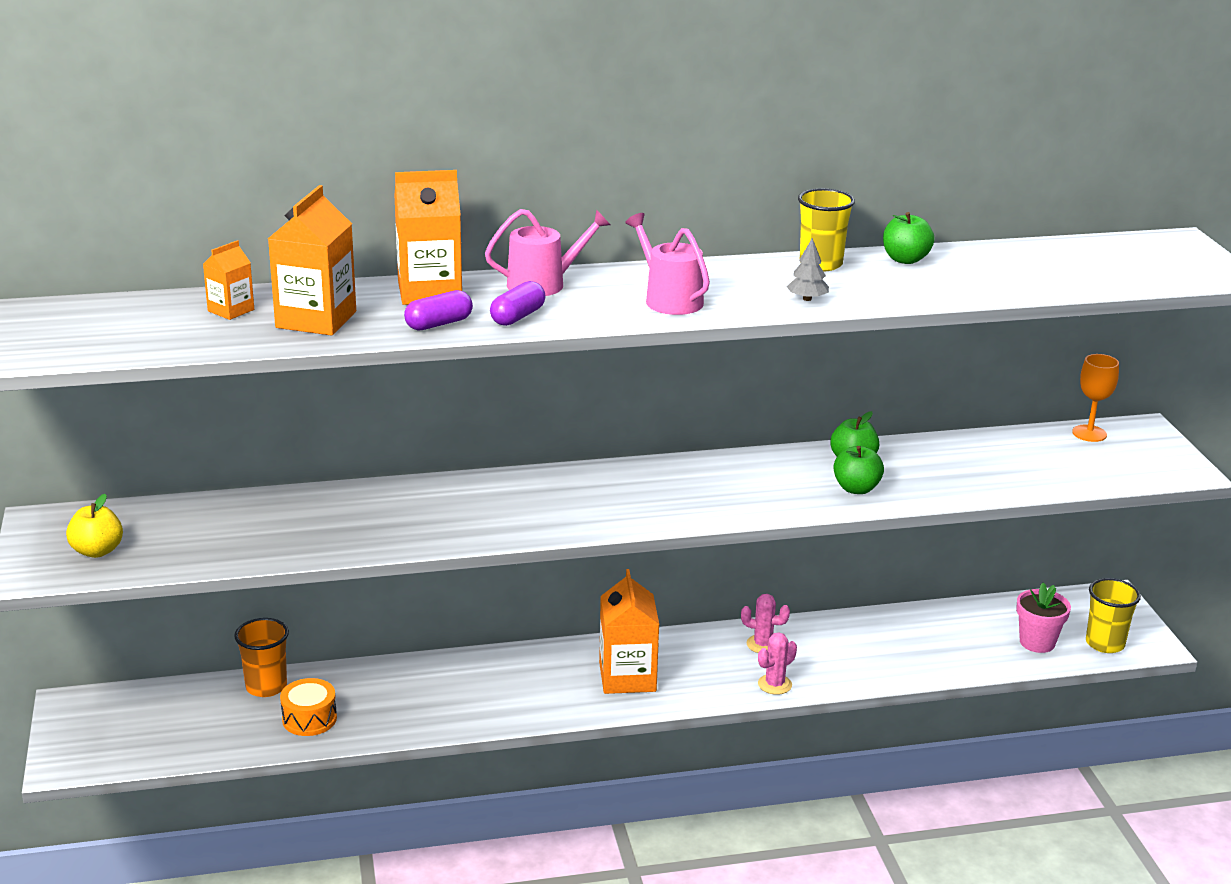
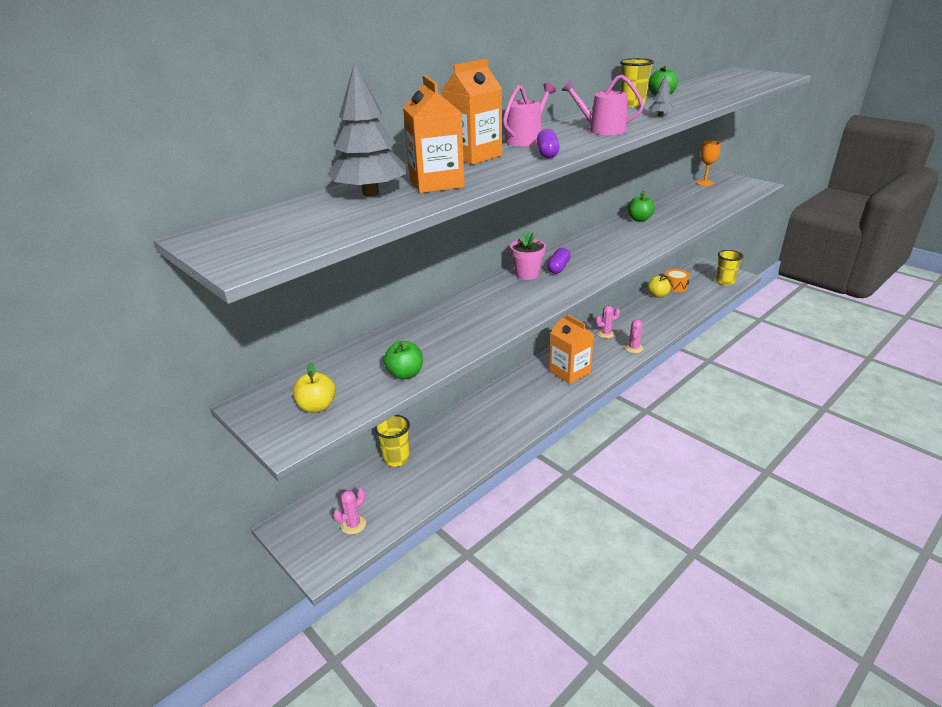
camera: 30 degrees left, 5 degrees up
(139, 738) = (353, 524): none -> pink cactus
(231, 310) = (371, 193): orange carton -> grey tree
(266, 687) = (396, 458): orange cup -> yellow cup
(309, 719) = (441, 464): orange drum -> orange drum (675, 286)
(439, 324) = (513, 167): purple capsule -> purple capsule (558, 268)
(856, 489) = (661, 229): green apple -> green apple (405, 374)
(941, 619) = (657, 295): none -> yellow apple
(1037, 642) = (702, 290): pink flower pot -> pink flower pot (527, 274)

